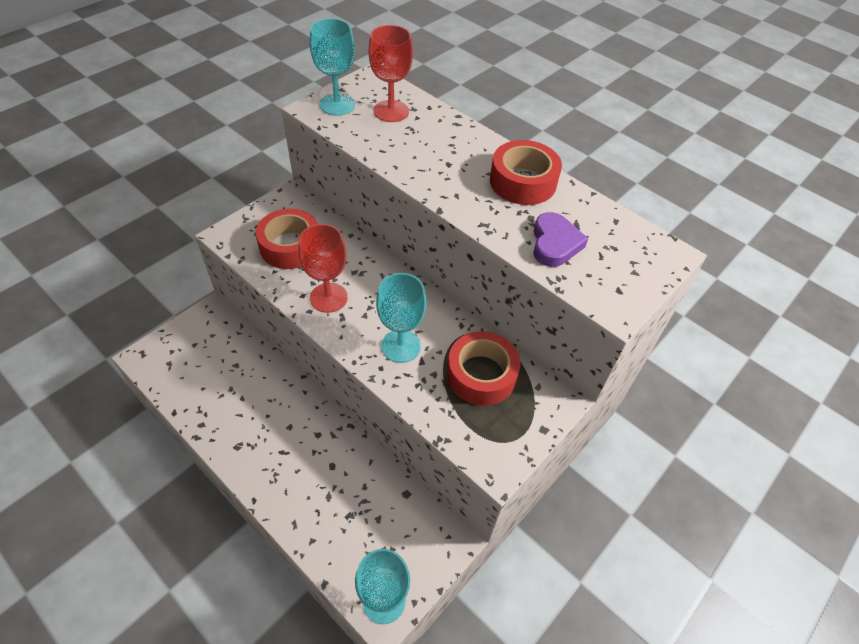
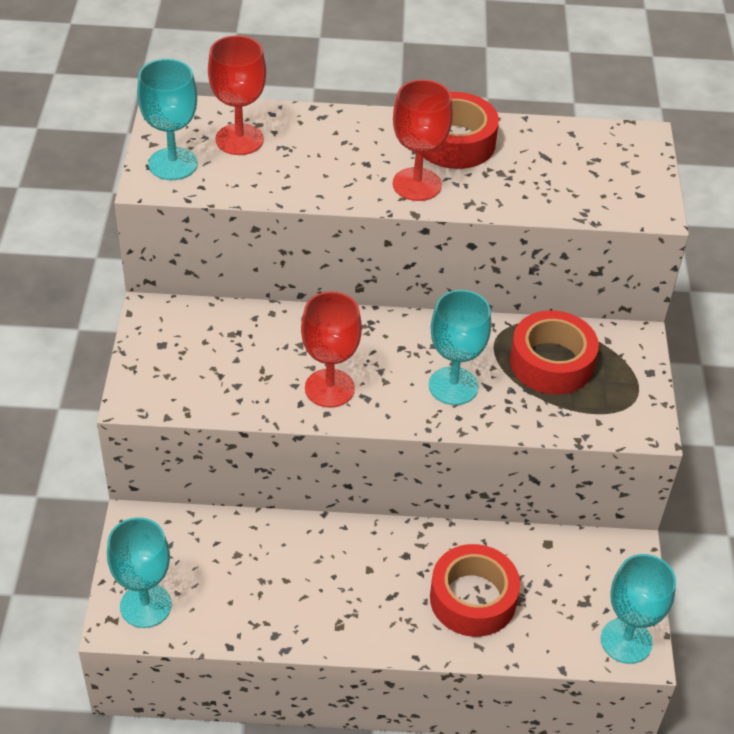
camera: 40 degrees left, 5 degrees down
(164, 358) = (145, 605): none -> turquoise goblet
(290, 246) = (223, 364): red tape -> red tape (473, 598)
(464, 193) = (417, 184): none -> red goblet
(554, 243) = (547, 184): purple heart -> none

